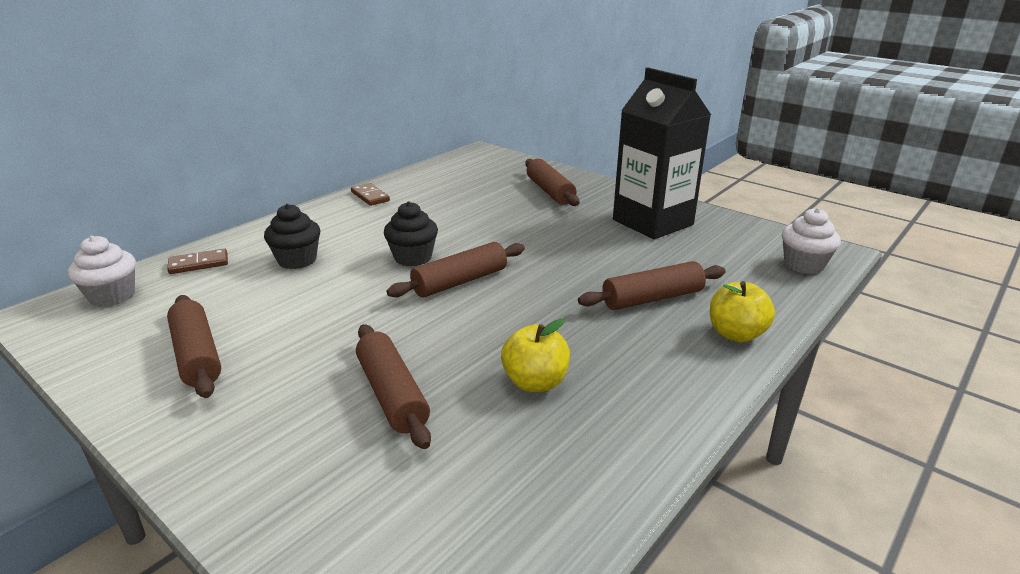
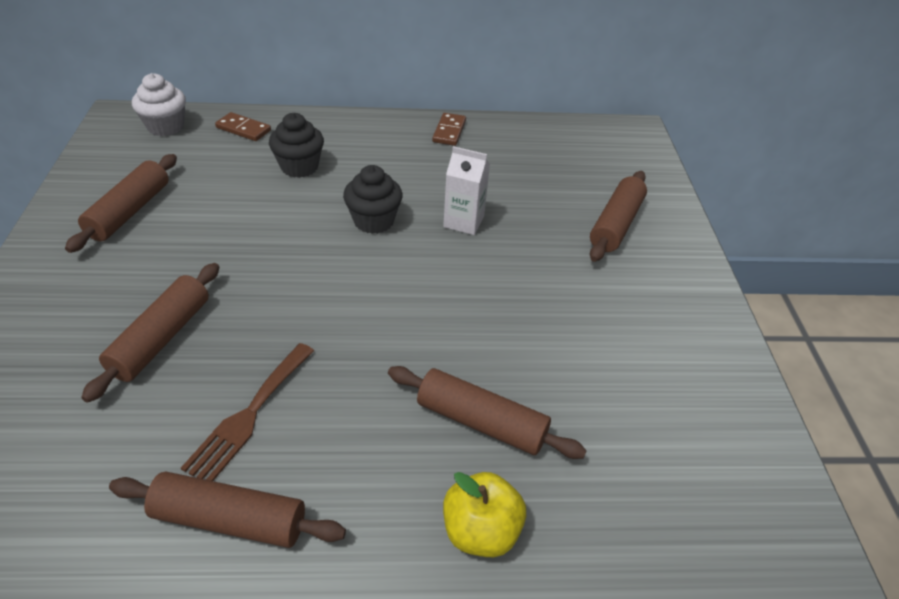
camera: 45 degrees right, 15 degrees up
(460, 281) = (365, 272): brown rolling pin -> brown rolling pin (230, 520)
(469, 230) = (463, 221): none -> white carton
(535, 382) = (249, 415): yellow apple -> brown fork
(652, 222) = (653, 337): black carton -> none
(803, 265) = (727, 529): white cupcake -> none

